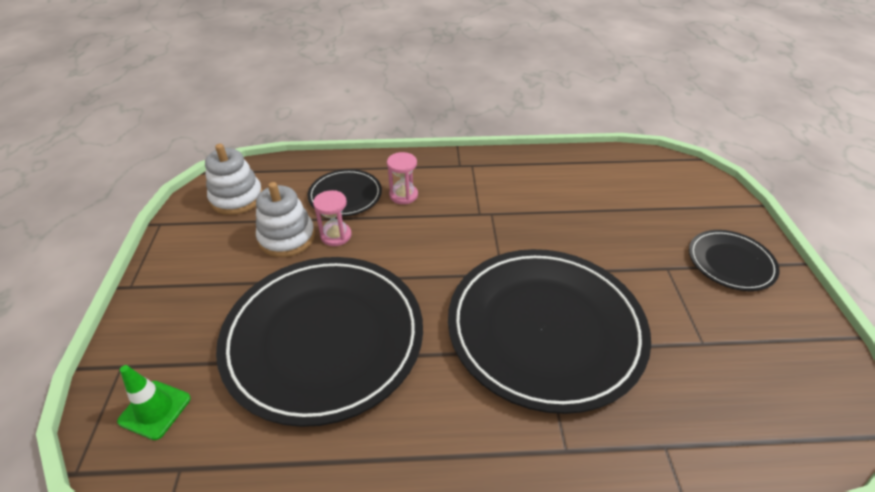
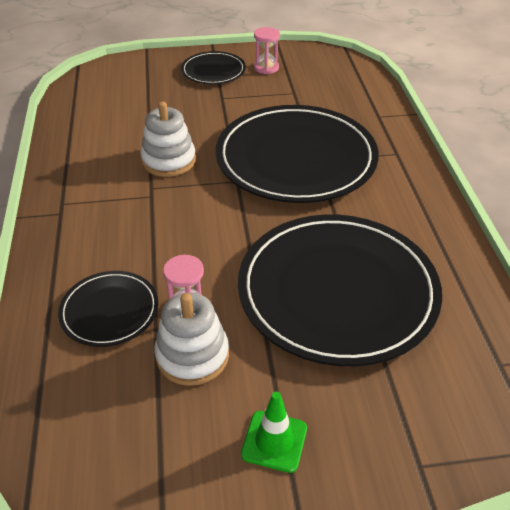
camera: 95 degrees left, 0 degrees up
(155, 410) = (456, 407): green traffic cone -> green traffic cone (274, 441)
(237, 198) = (104, 440): white stacking toy -> white stacking toy (169, 160)
(403, 195) = (114, 256): pink hourglass -> pink hourglass (266, 68)

